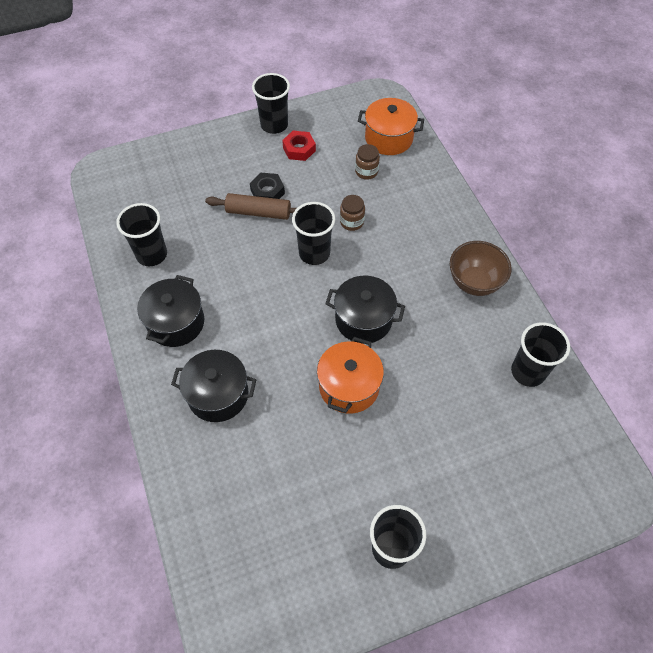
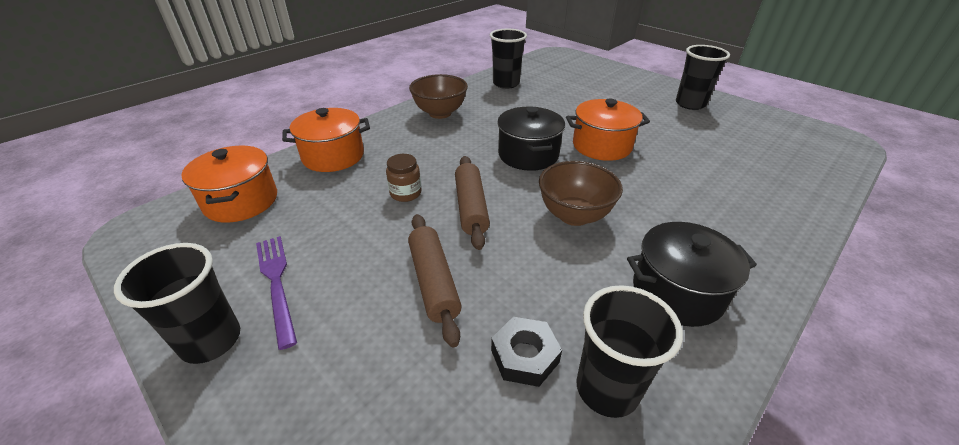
camera: 115 degrees left, 20 degrees down
(218, 394) = (707, 217): black pot -> none
(267, 192) = (386, 287): black nut -> black nut (525, 356)
(270, 309) = (574, 215): none -> brown bowl
(299, 149) = (276, 283): red nut -> purple fork
(314, 253) = (471, 207): black cup -> brown rolling pin
(366, 171) = (312, 204): brown jar -> none
(426, 191) = (333, 156): none -> orange pot

